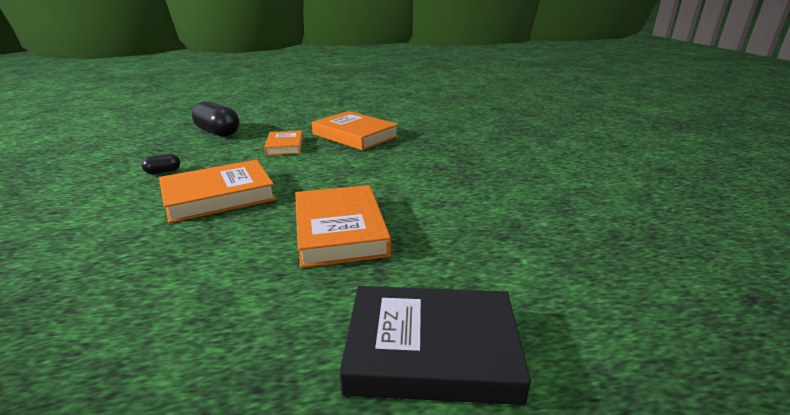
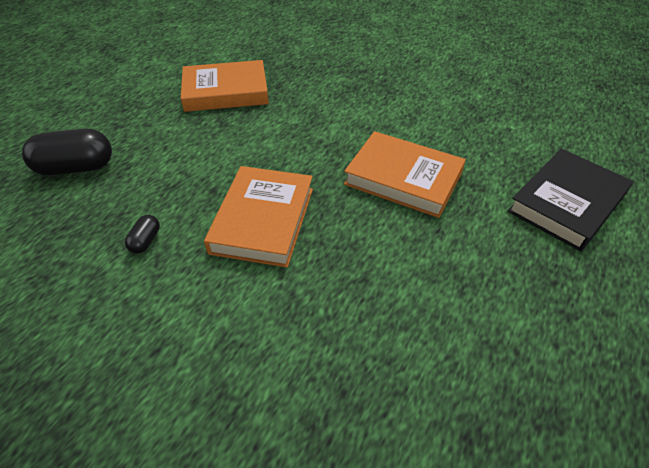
camera: 50 degrees left, 20 degrees up
(285, 146) = (191, 139): orange book -> none

